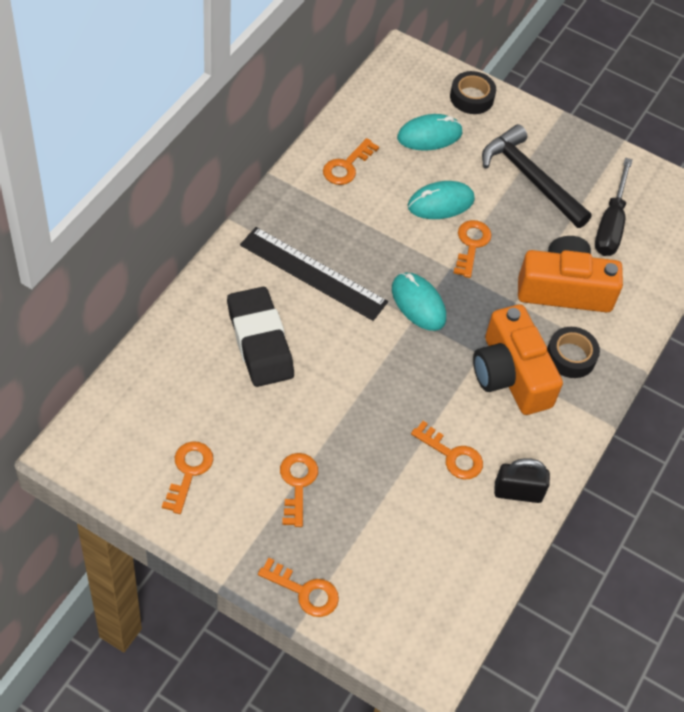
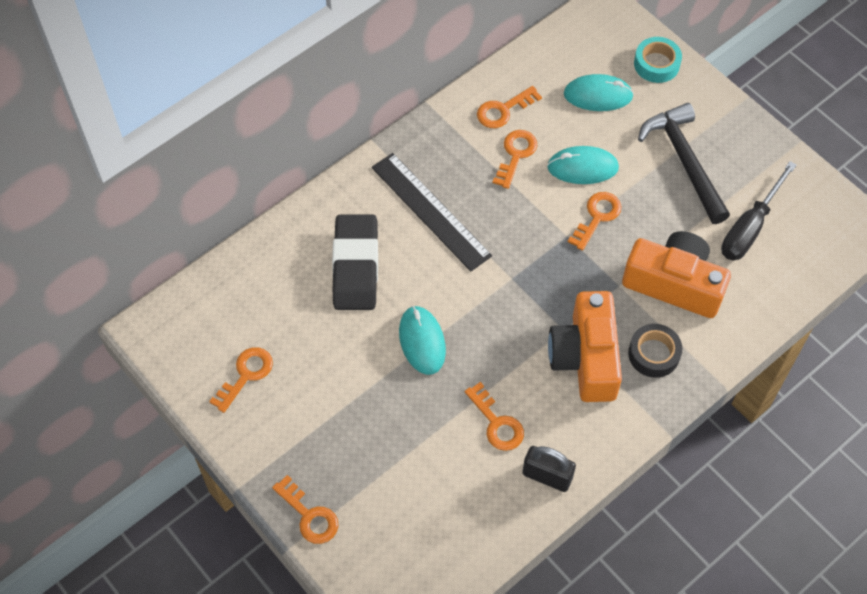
camera: 25 degrees right, 5 degrees up
(297, 484) = (340, 412): orange key -> orange key (515, 155)
(418, 304) = (521, 264): turquoise mouse -> turquoise mouse (422, 341)
(471, 97) = (656, 64): black tape -> turquoise tape

